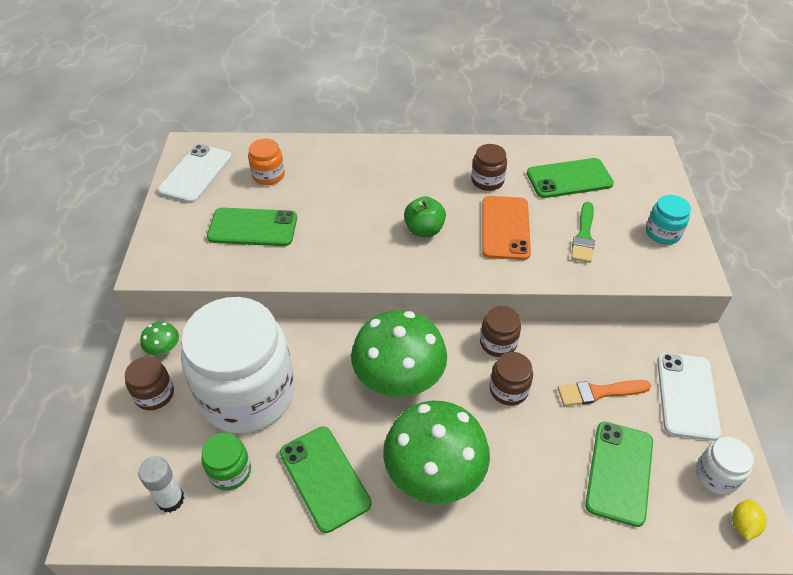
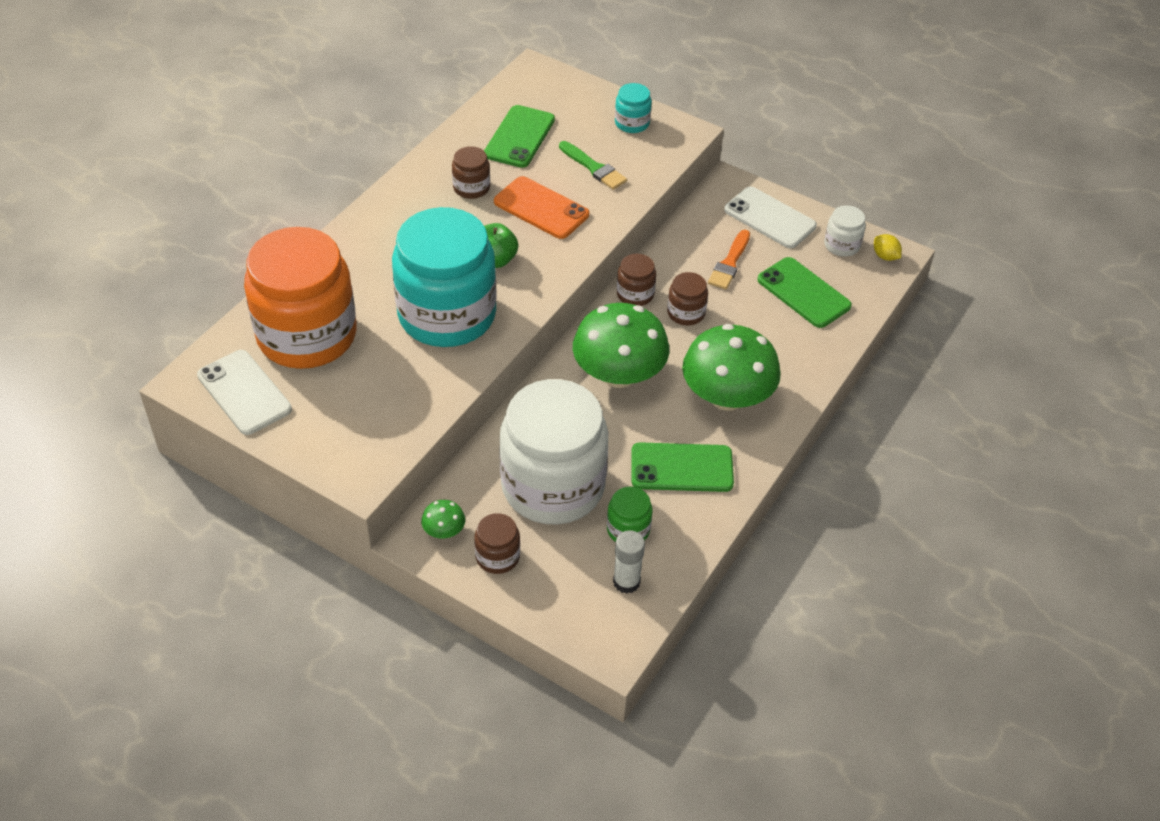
camera: 60 degrees left, 0 degrees up
(253, 227) = (376, 378): green phone -> none
(268, 175) = (307, 335): orange jar -> orange jar, size x2.43
(344, 232) = (447, 315): none -> turquoise jar

